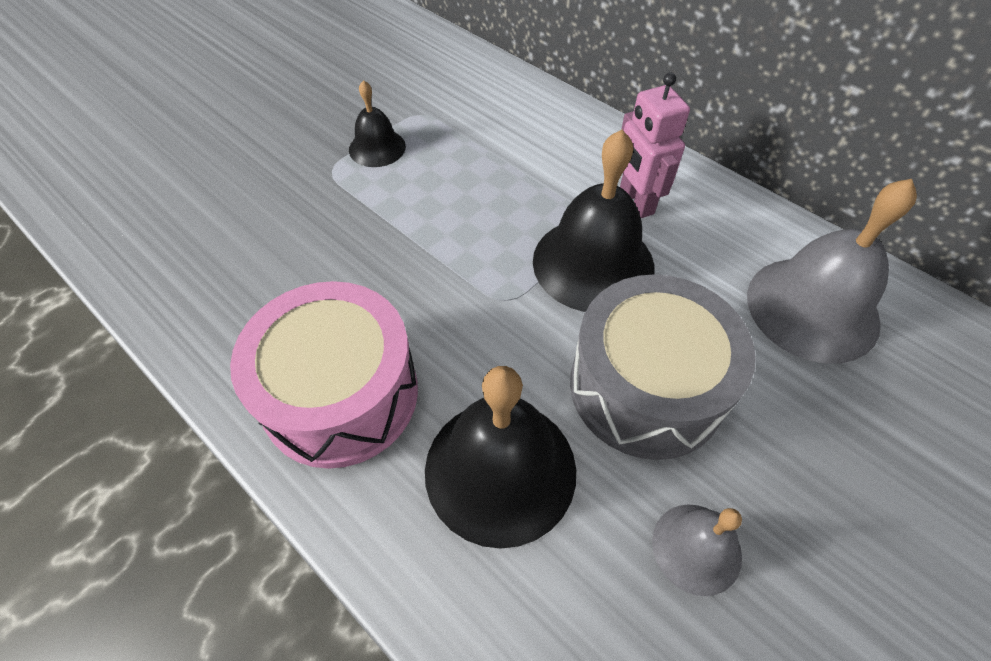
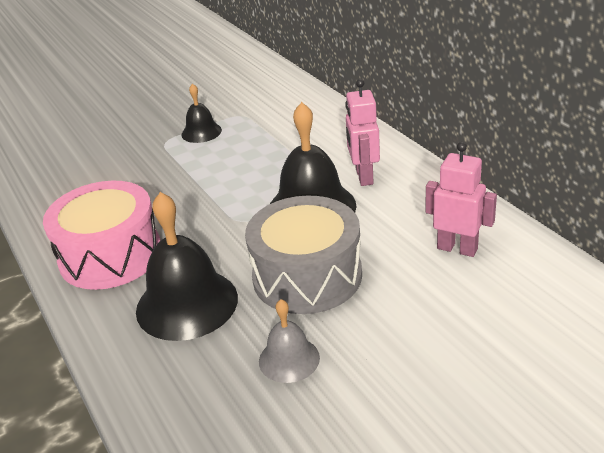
camera: 20 degrees right, 20 degrees down
(812, 308) = (457, 248): grey bell -> pink robot

